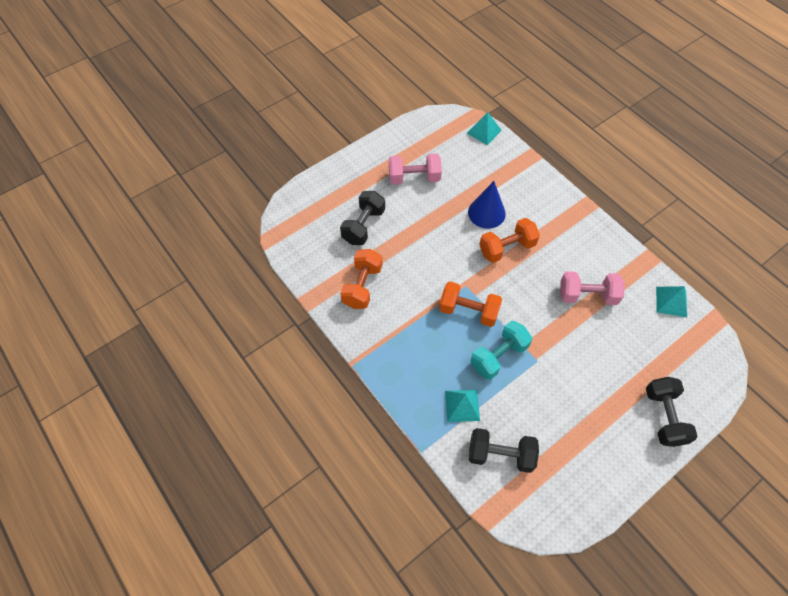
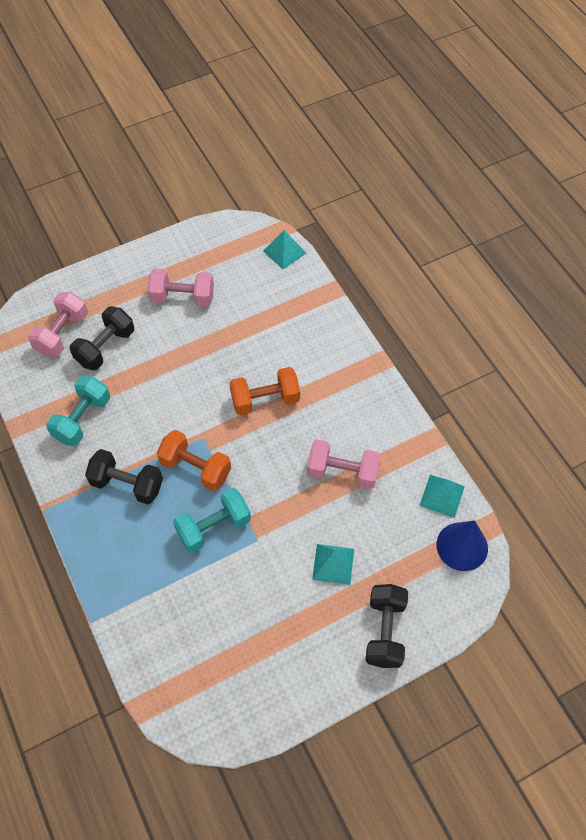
camera: 10 degrees right, 0 degrees up
(324, 220) = (62, 334): none -> pink dumbbell
(362, 286) = (82, 419): orange dumbbell -> turquoise dumbbell
(462, 405) = (153, 577): turquoise pyramid -> turquoise pyramid (333, 564)
(486, 213) = (255, 353): blue cone -> blue cone (462, 546)
(500, 454) = (179, 641): black dumbbell -> black dumbbell (127, 484)

